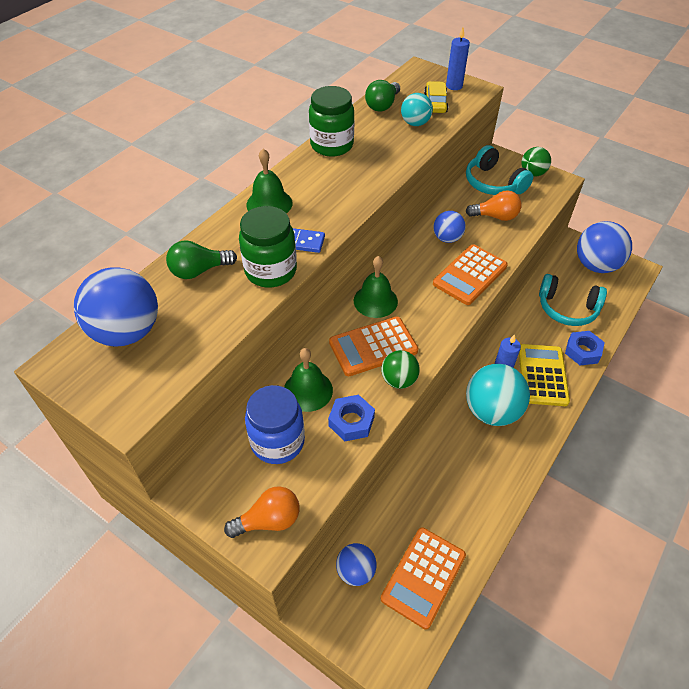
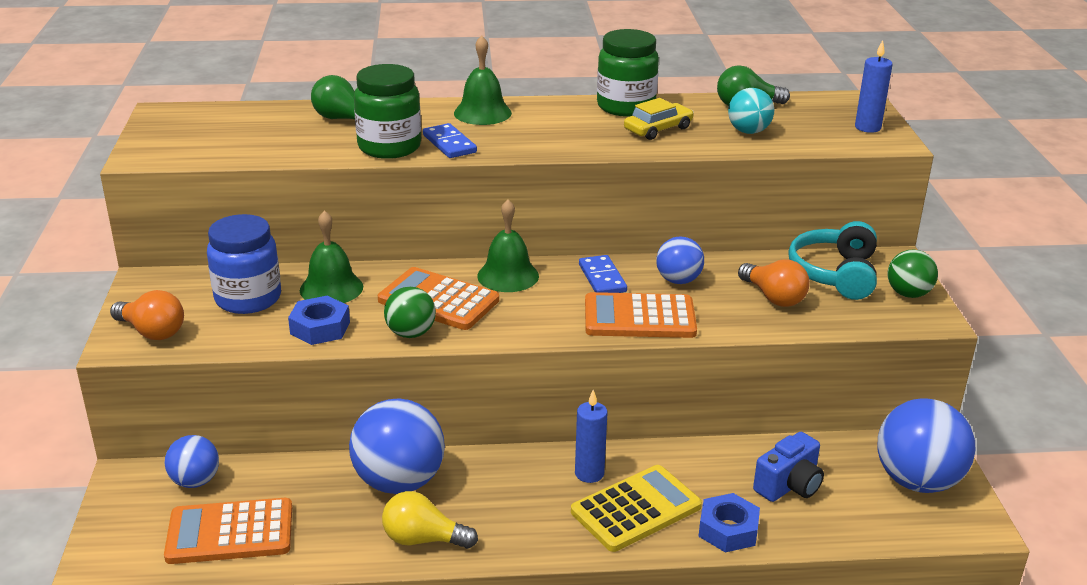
camera: 50 degrees right, 20 degrees down
(127, 332) = (230, 121): blue ball -> blue ball (399, 482)
(416, 265) = (602, 278): none -> blue domino
(435, 103) = (810, 129): yellow car -> yellow car (658, 129)
(491, 411) = (522, 489): turquoise ball -> none
(501, 480) = (423, 539): none -> yellow light bulb
(567, 308) = (789, 486): turquoise headphones -> blue camera

